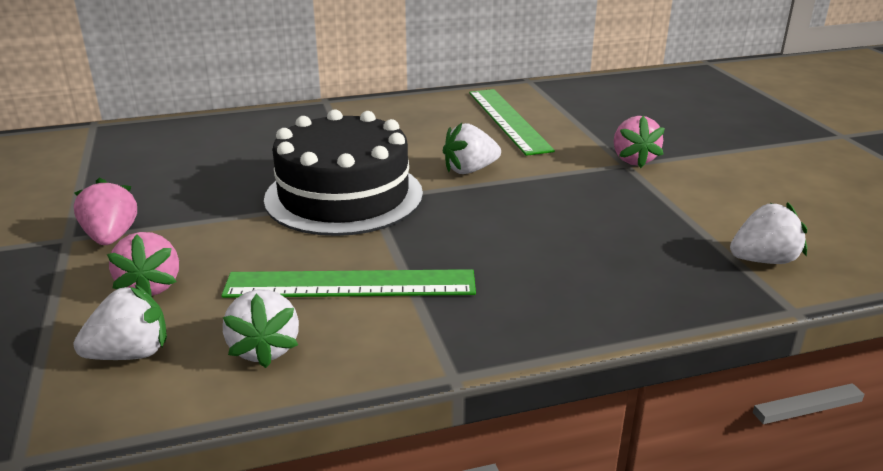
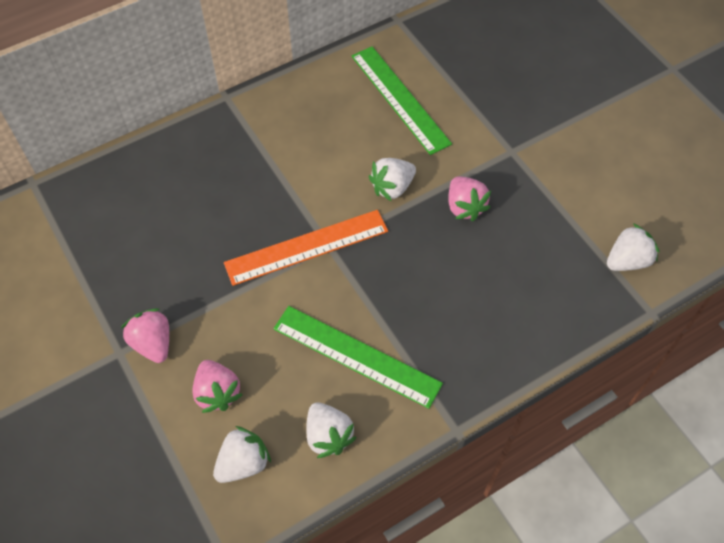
camera: 15 degrees left, 30 degrees up
(344, 196) = (306, 247): black cake -> orange ruler
(350, 284) = (356, 355): green ruler -> green ruler turned 45 degrees clockwise
(633, 160) = (516, 144): pink strawberry -> pink strawberry (465, 207)

